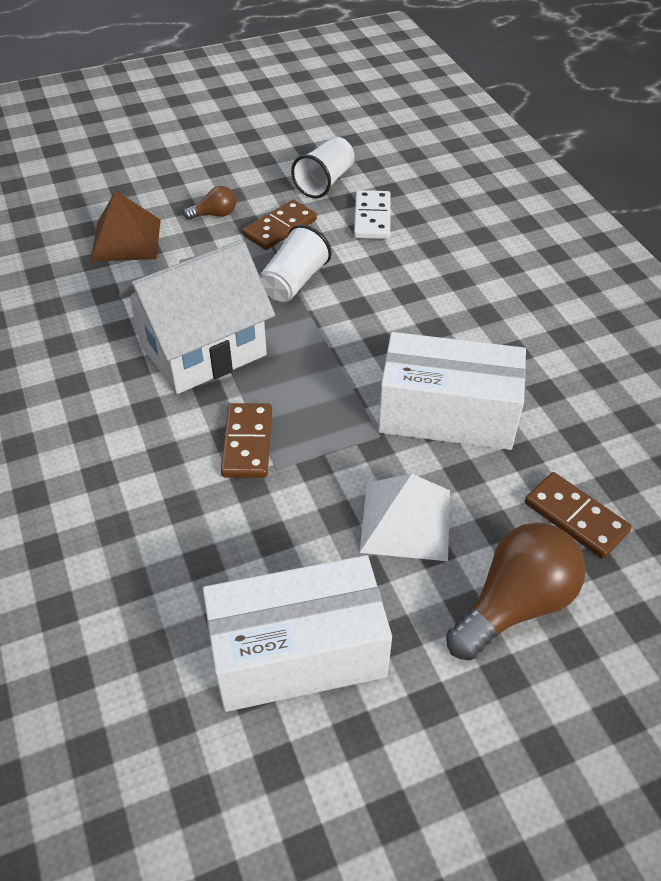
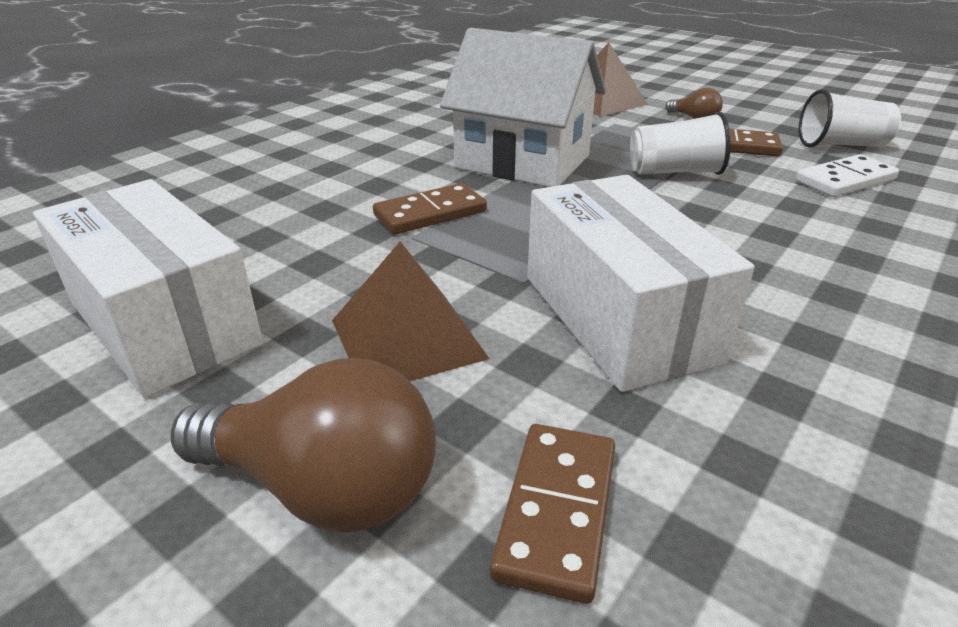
camera: 60 degrees right, 15 degrees down
(405, 520) = (407, 338): white pyramid -> brown pyramid

